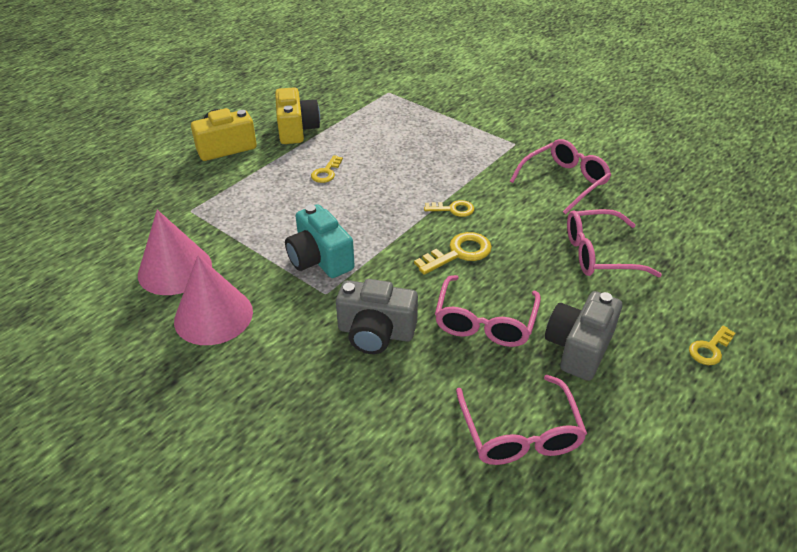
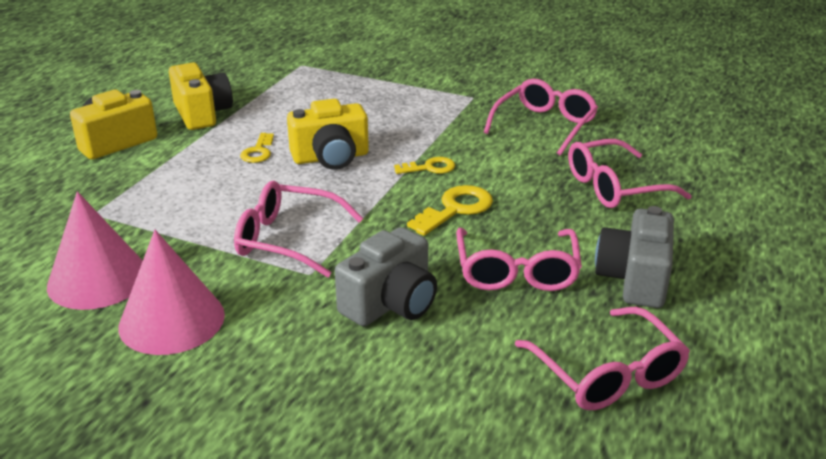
camera: 15 degrees left, 10 degrees down
(320, 259) = (287, 239): turquoise camera -> pink glasses
(376, 332) = (390, 303): grey camera -> grey camera turned 45 degrees counterclockwise
(379, 187) = (331, 157): none -> yellow camera
(710, 349) = (773, 256): yellow key -> none

